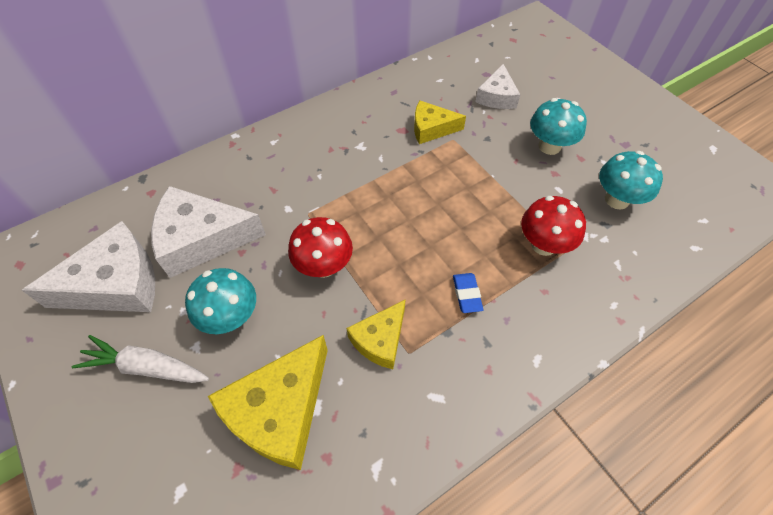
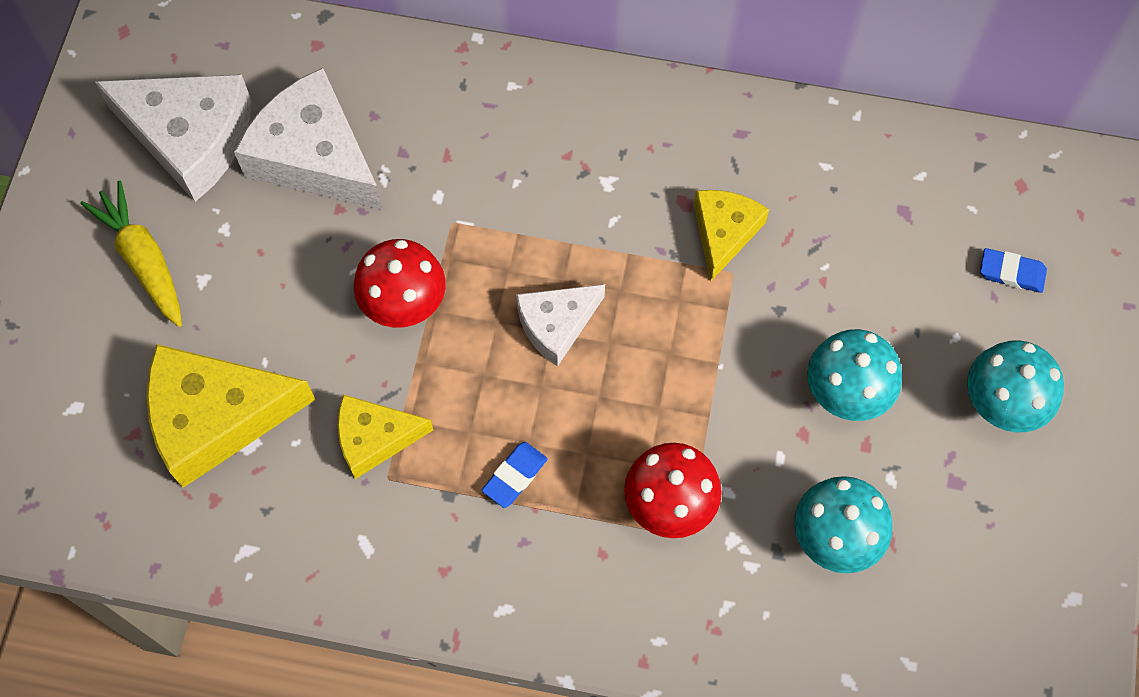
camera: 45 degrees right, 10 degrees up
(146, 367) = (143, 260): white carrot -> yellow carrot
(231, 317) = (261, 278): turquoise mushroom -> turquoise mushroom (1001, 404)
(431, 128) = (724, 233): yellow cheese -> yellow cheese turned 60 degrees clockwise
(497, 96) = (871, 259): white cheese -> white cheese (556, 325)
(547, 66) = (1011, 273): none -> blue eraser

